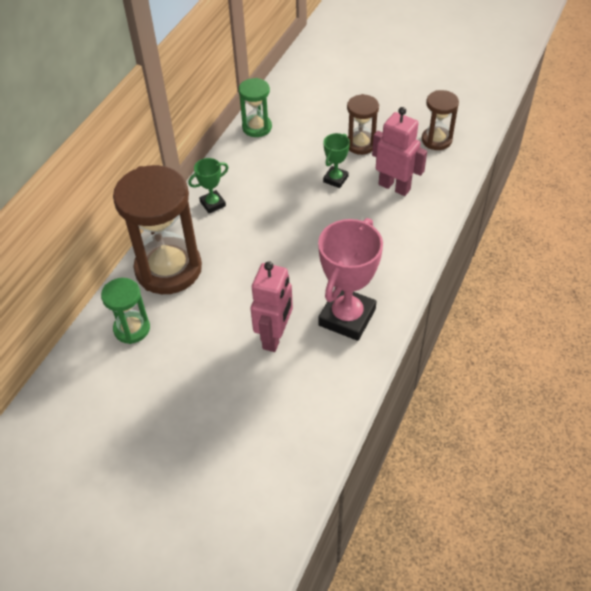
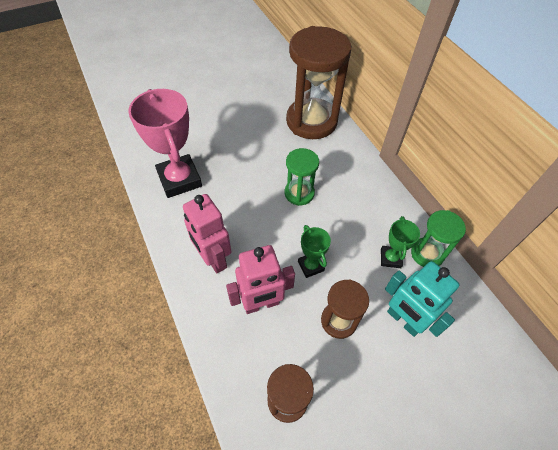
camera: 125 degrees right, 5 degrees up
(132, 329) = (281, 87): green hourglass -> green hourglass (299, 193)
(213, 204) = (352, 172): green trophy -> green trophy (390, 258)
(275, 337) = (207, 138): pink robot -> pink robot (213, 259)
(325, 117) = (403, 320): none -> turquoise robot

